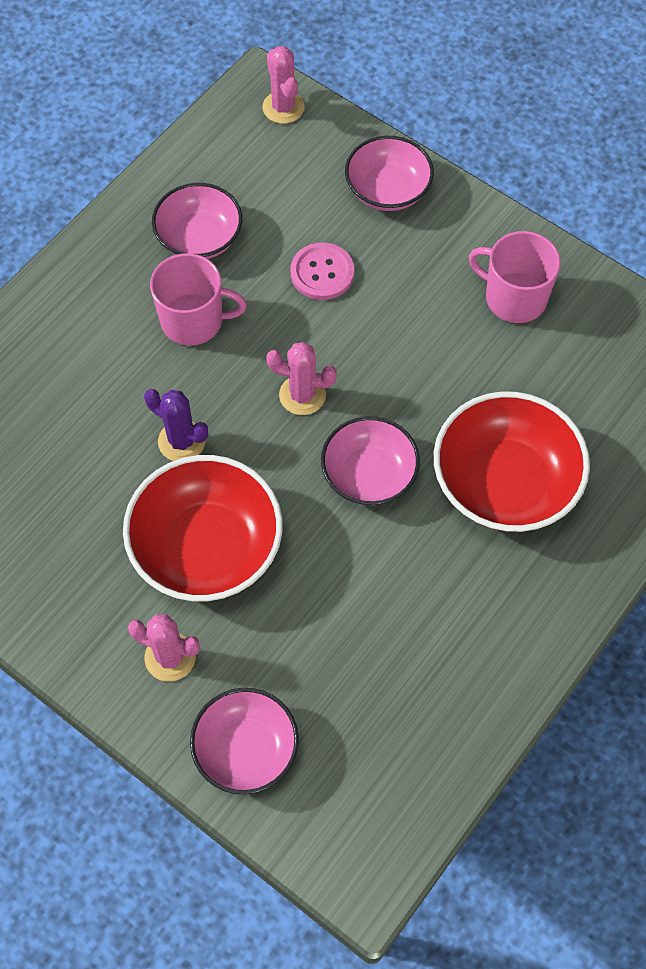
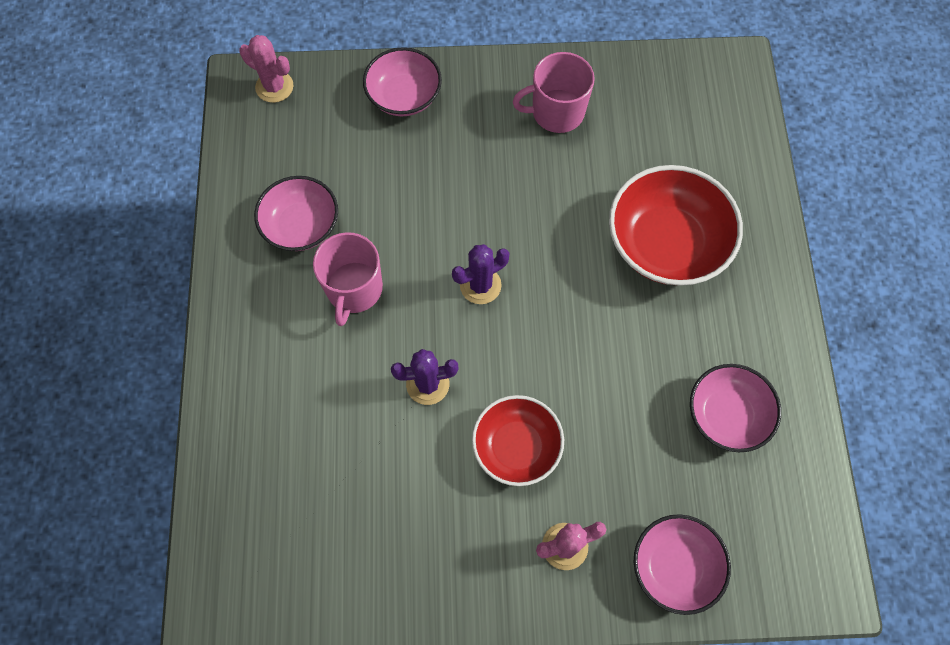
camera: 40 degrees left, 5 degrees up
(193, 320) = (354, 289): pink mug -> pink mug turned 135 degrees clockwise
(207, 547) = (516, 446): red bowl -> red bowl, size x0.64
(302, 395) = (480, 285): pink cactus -> purple cactus
(322, 273) = (413, 188): pink button -> none
(369, 474) = (576, 306): pink bowl -> pink bowl (726, 415)

